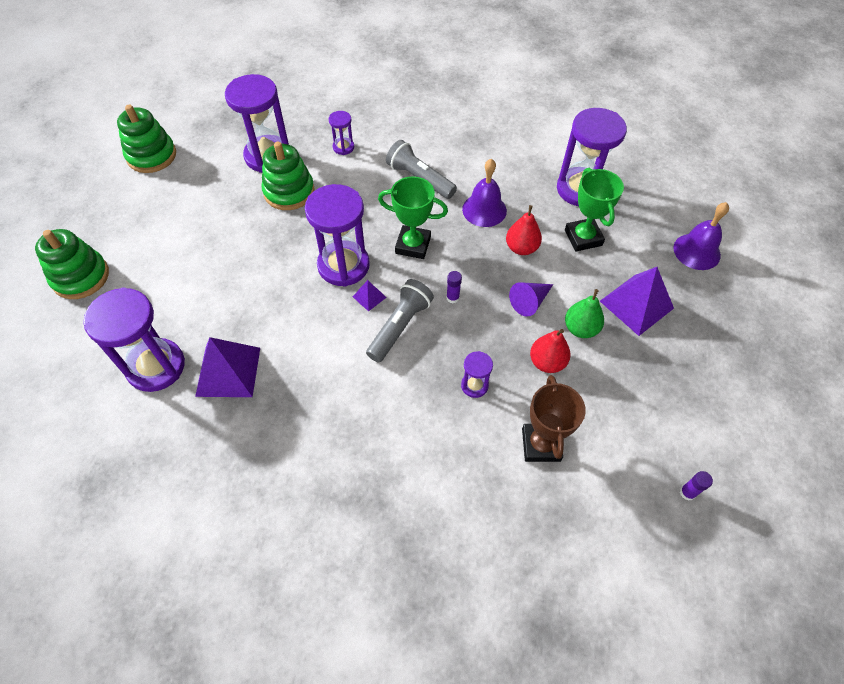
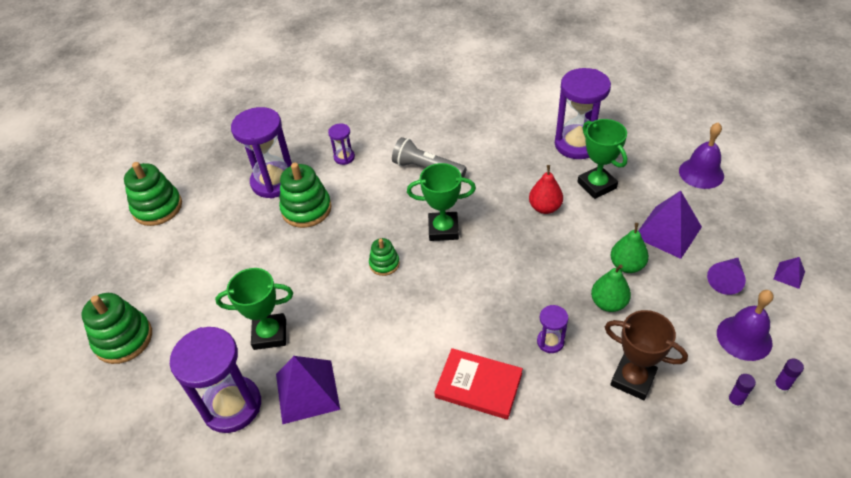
camera: 10 degrees left, 10 degrees down
(213, 307) = (270, 334): none -> green trophy
(343, 265) = (384, 264): purple hourglass -> green stacking toy
(369, 297) = (420, 286): purple pyramid -> purple pyramid (789, 275)
(389, 410) = (478, 385): none -> red book
(400, 326) = (459, 306): grey flashlight -> none
(452, 298) = (499, 267): purple glue stick -> purple glue stick (735, 401)
(484, 210) = (497, 182): purple bell -> purple bell (744, 337)
(529, 302) = (571, 253): purple cone -> purple cone (726, 279)
(541, 444) = (633, 379): brown trophy -> brown trophy turned 45 degrees counterclockwise
(547, 362) = (608, 303): red pear -> green pear

